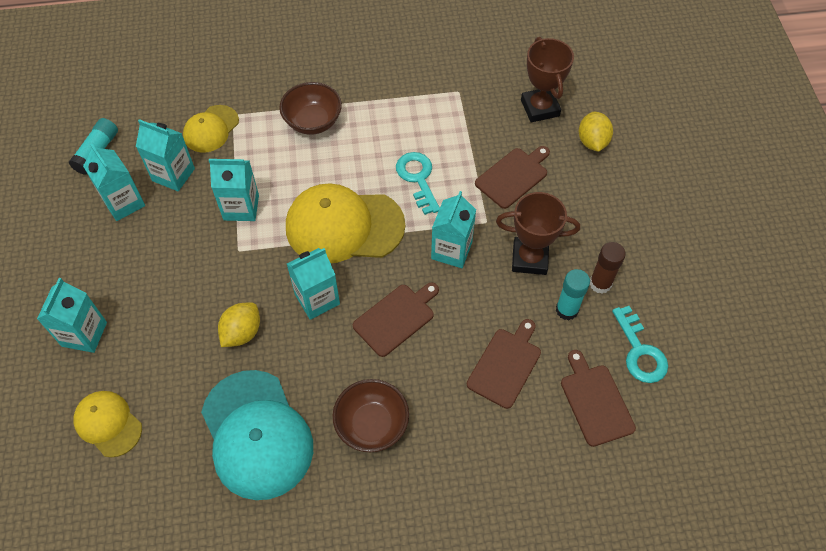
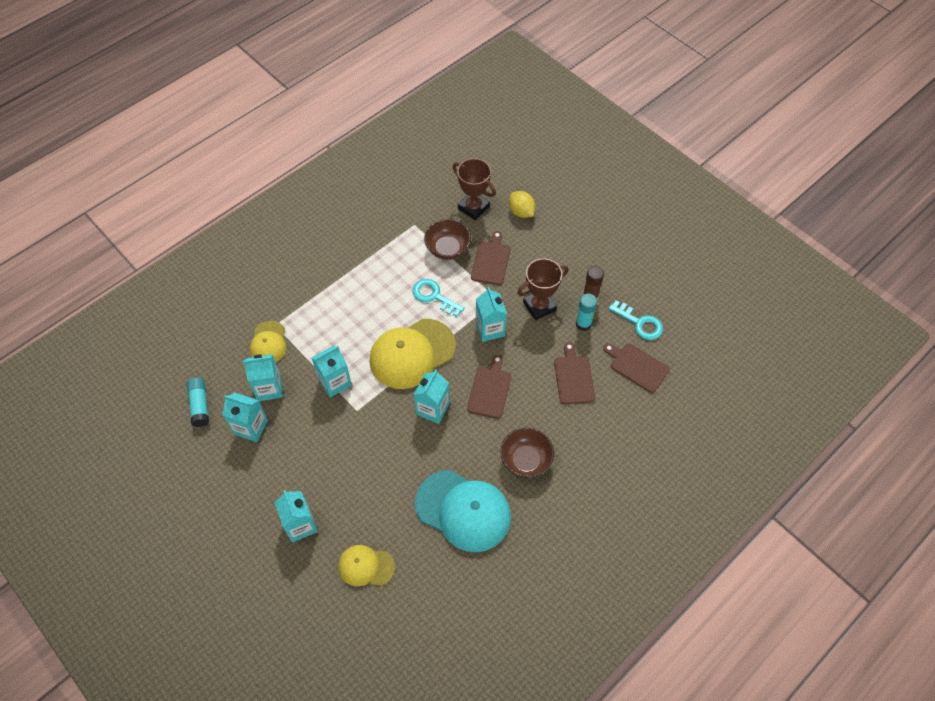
camera: 35 degrees left, 0 degrees up
(242, 332) = (403, 458): yellow lemon -> none
(313, 122) = (335, 298): brown bowl -> brown bowl (448, 249)

